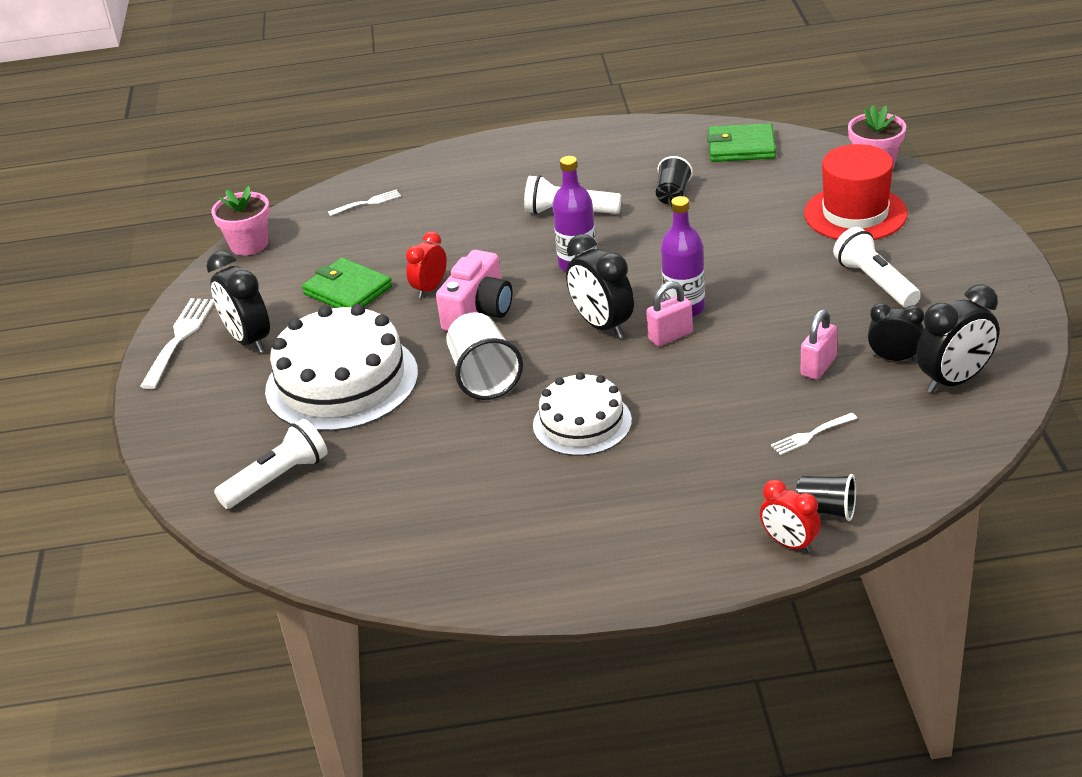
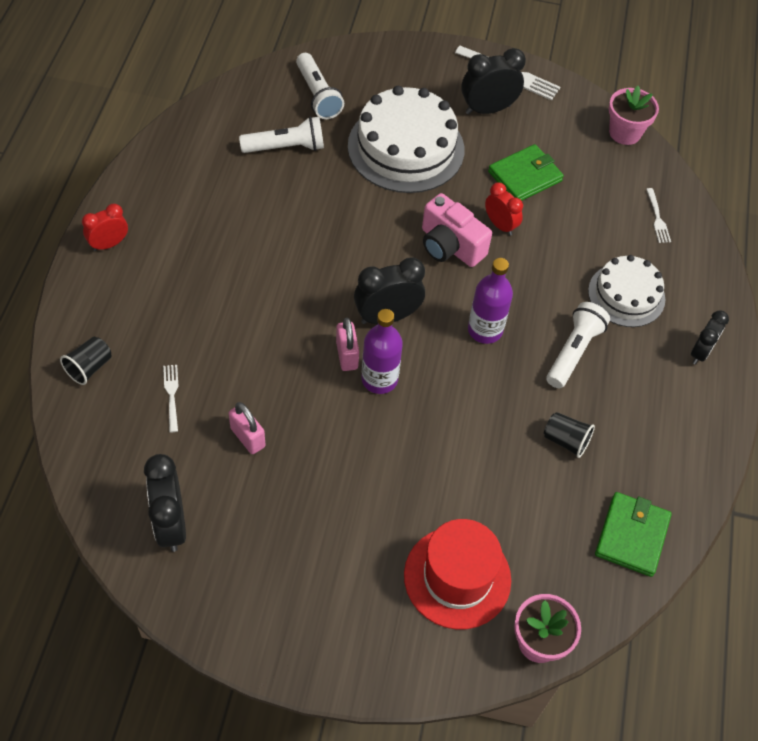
camera: 100 degrees right, 20 degrees up
(484, 376) = (364, 226): white cup -> none
(582, 423) = (274, 264): white cake -> white cake (626, 295)
(789, 543) = (74, 332): red clock -> red clock (109, 244)
(875, 282) = (337, 537): white flashlight -> white flashlight (286, 147)
(894, 358) = (225, 496): black clock -> black clock (700, 352)

